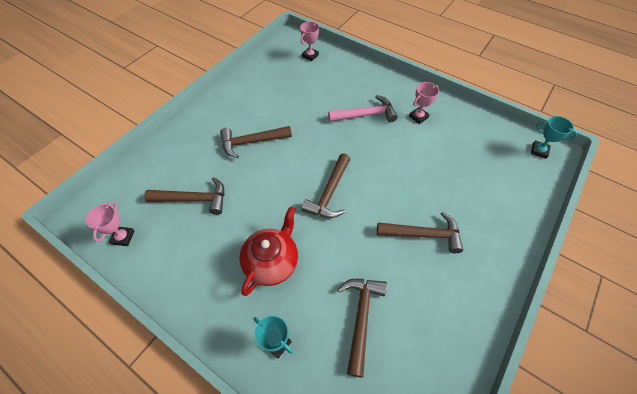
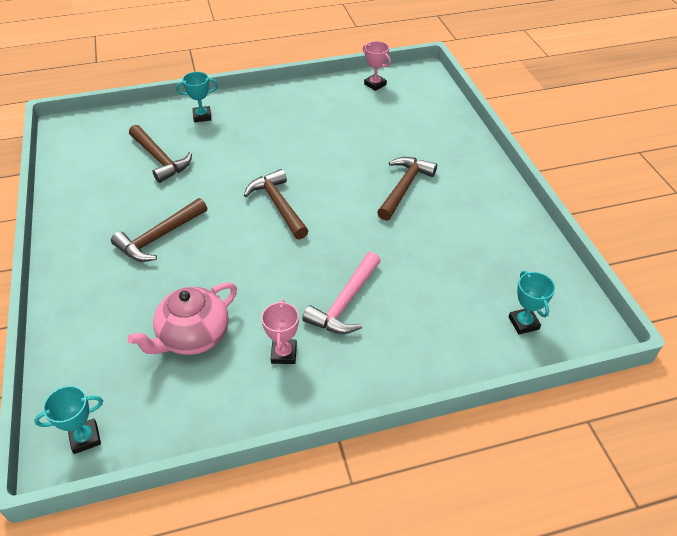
camera: 130 degrees right, 10 degrees down
(193, 199) = (372, 126): brown hammer -> none
(272, 262) = (260, 140): red teapot -> none
(310, 56) = (523, 323): pink trophy -> turquoise trophy
(454, 156) = (193, 336): none -> pink teapot

